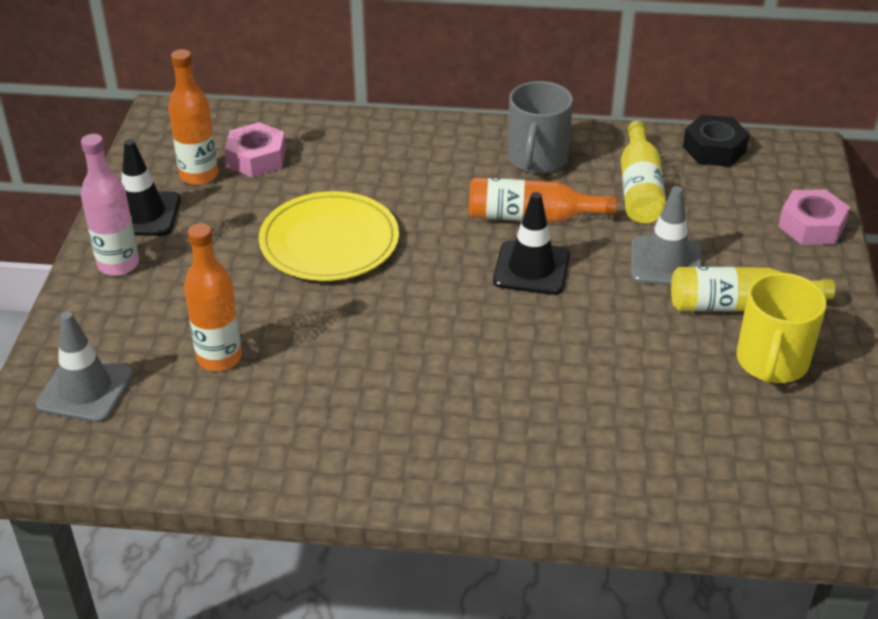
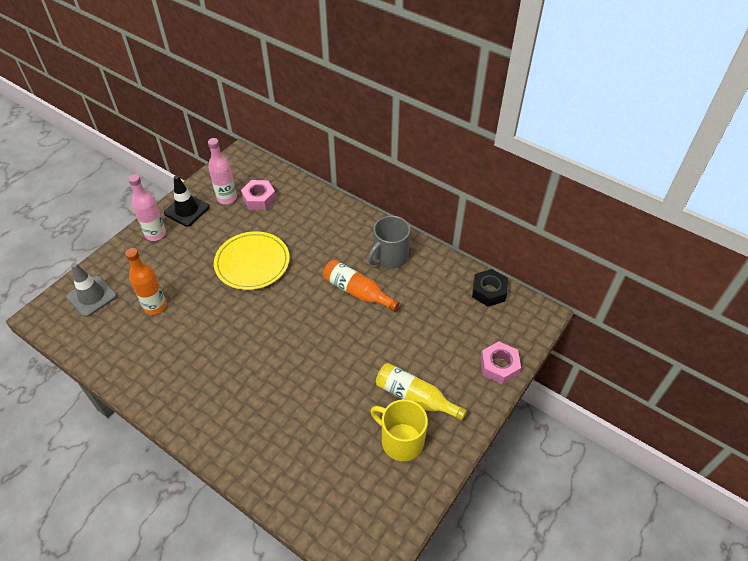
camera: 30 degrees right, 10 degrees up
(199, 175) = (227, 198): orange bottle -> pink bottle
(531, 268) = (331, 323): black traffic cone -> none
(640, 188) = (427, 299): yellow bottle -> none
(666, 262) = (400, 352): grey traffic cone -> none
(771, 362) = (401, 441): yellow mug -> yellow mug turned 75 degrees clockwise

